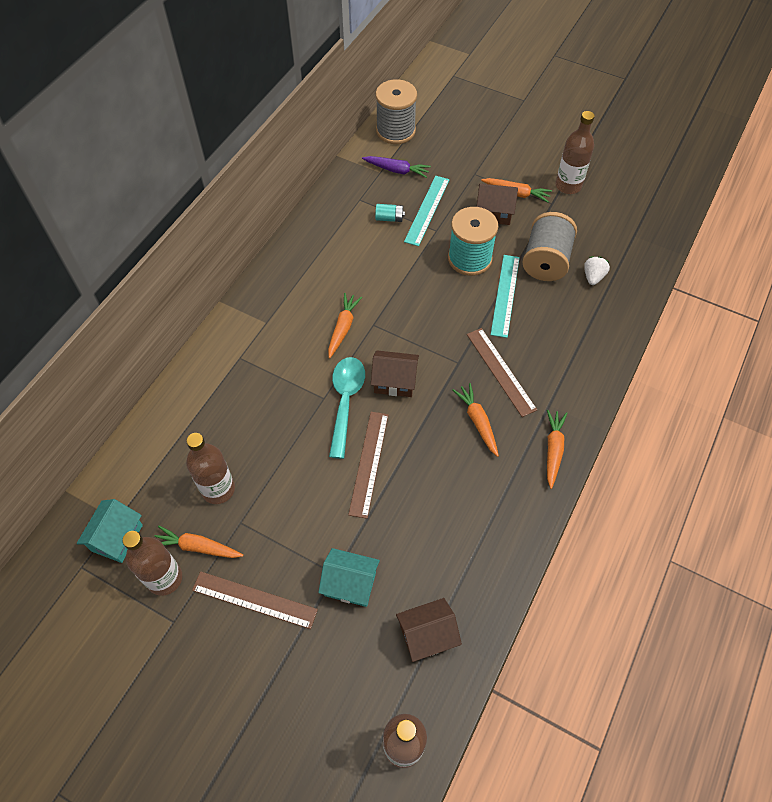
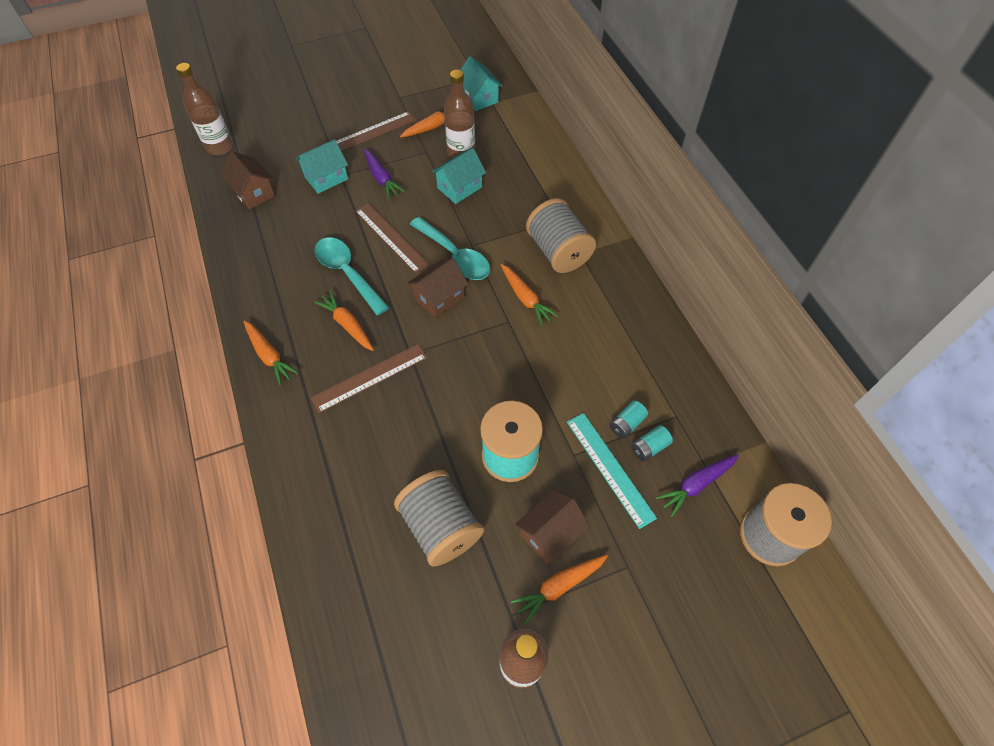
camera: 130 degrees right, 0 degrees up
(164, 578) = (429, 105): brown bottle -> none
(265, 456) = (459, 187): none -> turquoise house
(277, 337) = (558, 251): none -> grey spool
(308, 532) = (381, 178): none -> purple carrot
(394, 200) = (649, 447): none -> turquoise battery
(427, 635) = (254, 192): brown house -> brown house turned 60 degrees counterclockwise
(434, 464) = (347, 273): none -> turquoise spoon
(477, 421) = (347, 325): orange carrot -> orange carrot turned 150 degrees counterclockwise
(500, 371) = (370, 377): brown ruler -> brown ruler turned 45 degrees counterclockwise
(505, 295) = (439, 449): turquoise ruler -> none
(593, 277) = (378, 556): white strawberry -> none

